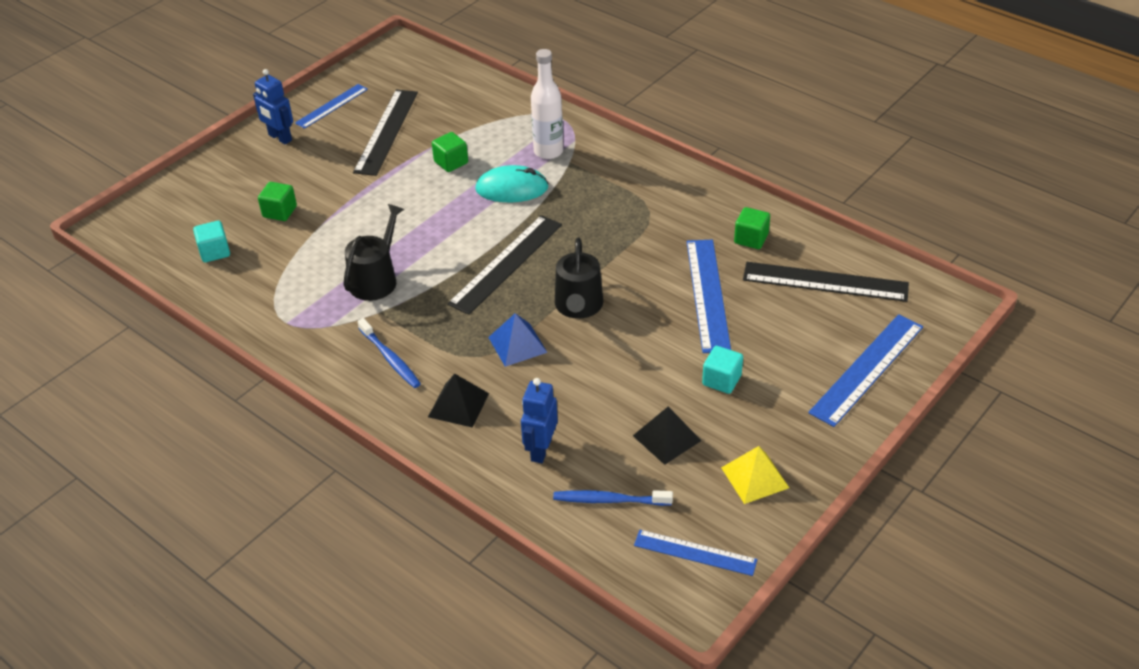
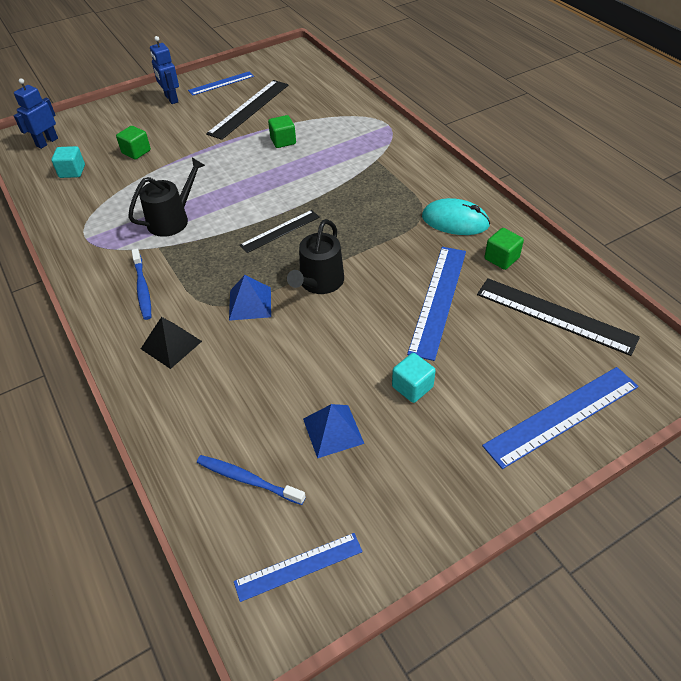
camera: 20 degrees right, 5 degrees up
(506, 263) = (280, 231): black ruler -> black ruler, size x0.62
(512, 188) = (318, 171): turquoise mouse -> turquoise mouse (455, 221)
(540, 450) = (215, 408): blue robot -> blue robot (47, 142)
(548, 152) = (363, 148): white bottle -> none
(667, 438) = (333, 431): black pyramid -> blue pyramid
(695, 553) = (298, 566): blue ruler -> blue ruler turned 60 degrees counterclockwise
(755, 477) = (397, 500): yellow pyramid -> none

